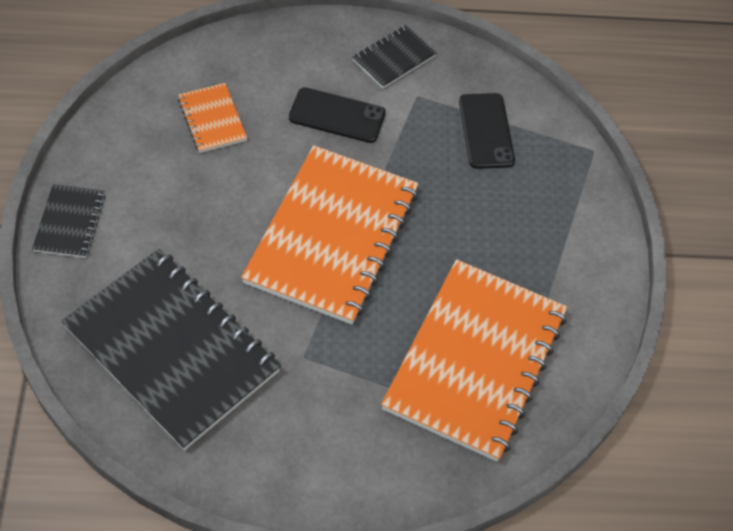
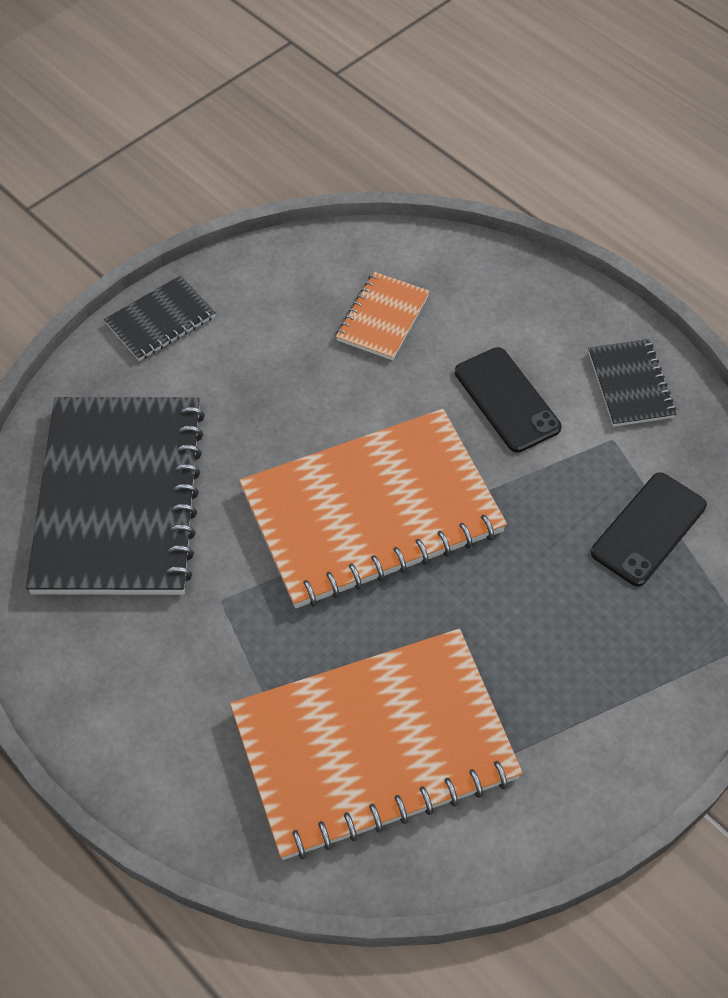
camera: 50 degrees right, 0 degrees up
(394, 58) = (630, 385): black notebook -> black notebook turned 75 degrees clockwise

